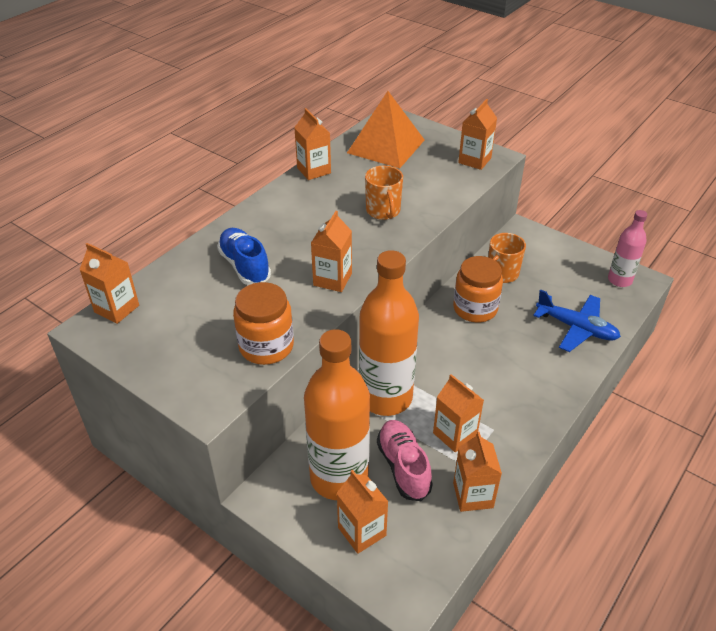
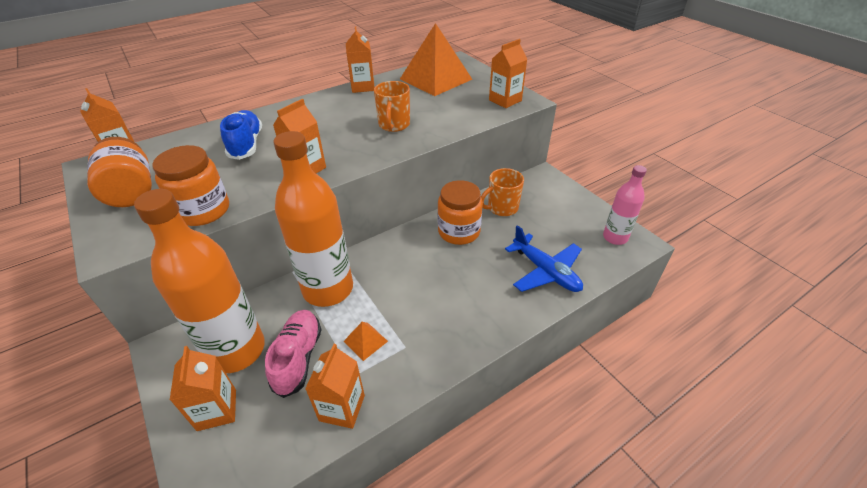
camera: 20 degrees right, 0 degrees up
(168, 345) = (131, 191): none -> orange jar
(455, 434) = (365, 341): orange carton -> orange pyramid

